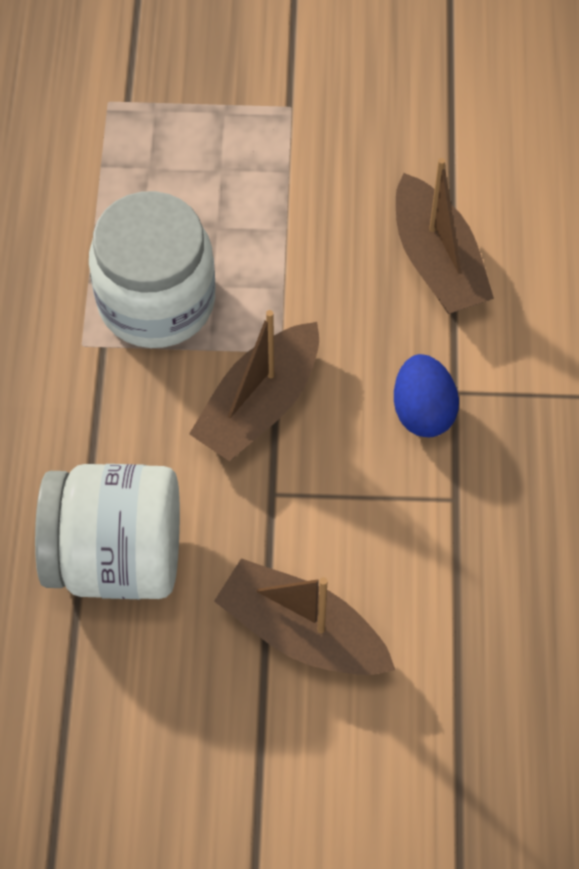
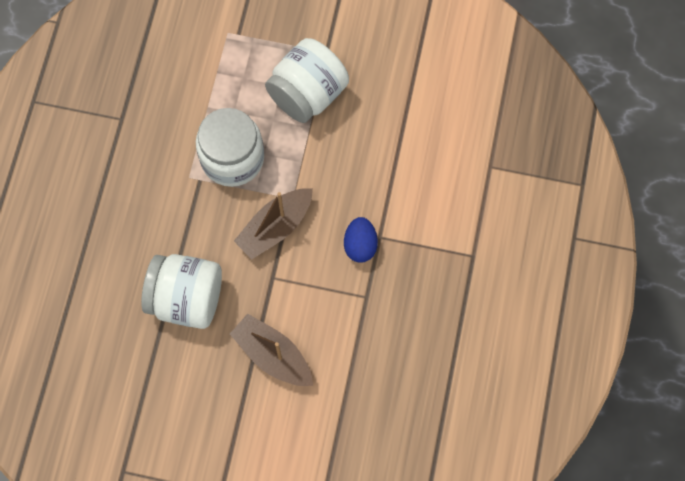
camera: 10 degrees right, 10 degrees up
(271, 177) = (308, 94): none -> white jar
(437, 261) = (387, 159): brown boat -> none

